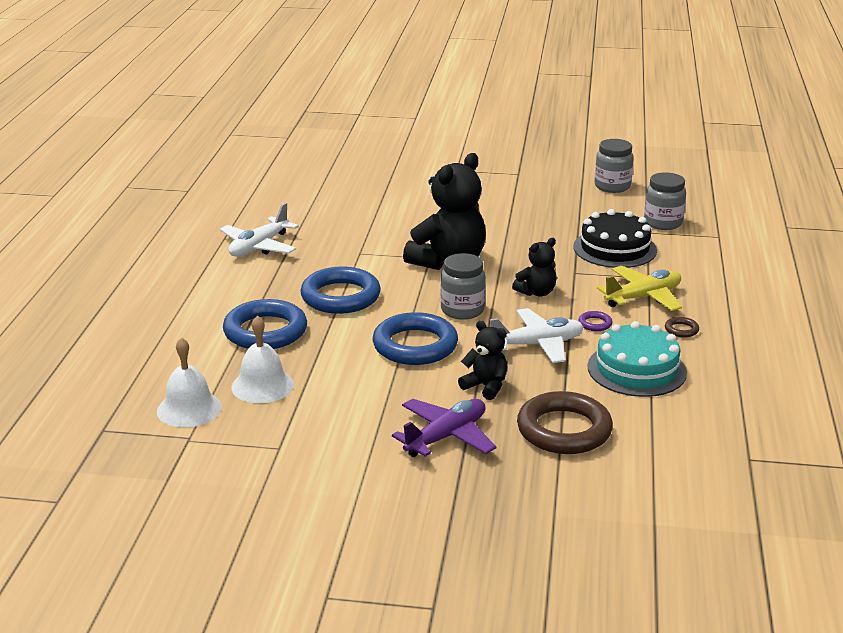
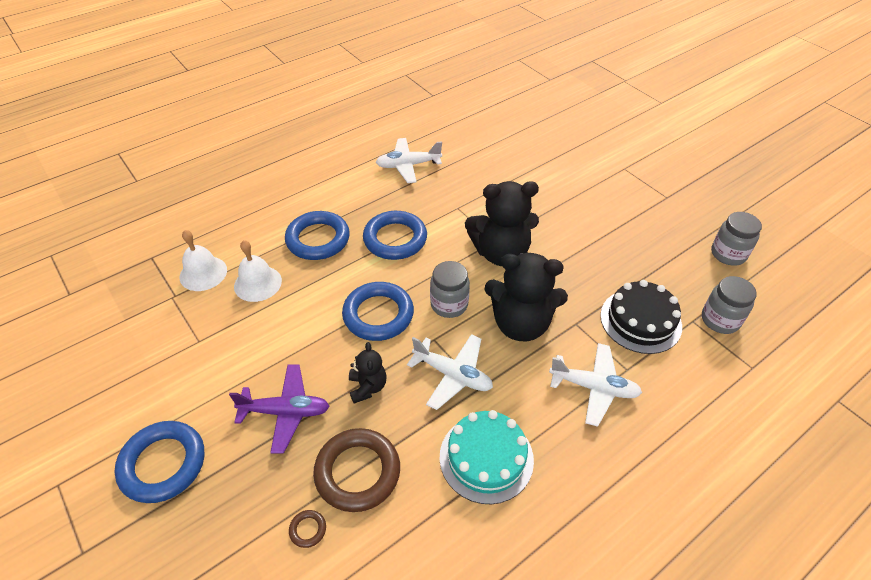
camera: 45 degrees right, 20 degrees up
(400, 524) = (163, 464): none -> blue ring
(536, 292) = (520, 324): black teddy bear -> black teddy bear, size x1.96
(595, 324) = (519, 386): purple ring -> none
(643, 297) = (594, 387): yellow plane -> white plane
(681, 330) = (577, 445): brown ring -> brown ring (308, 529)

